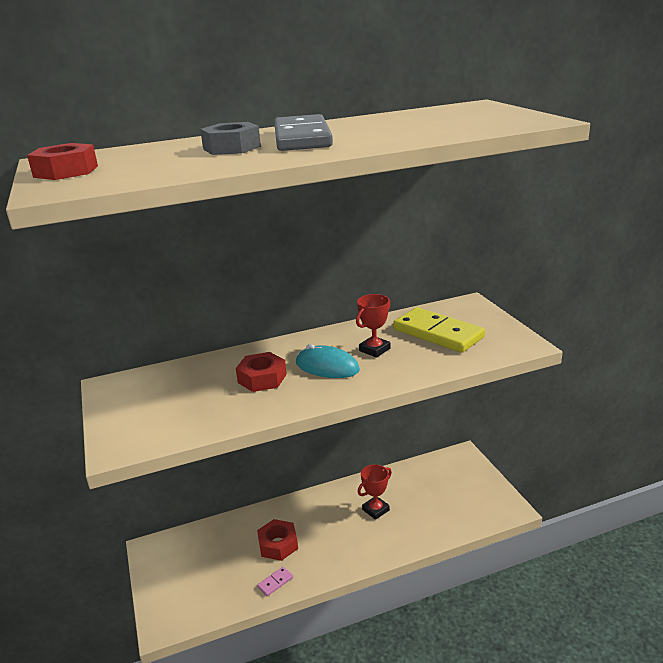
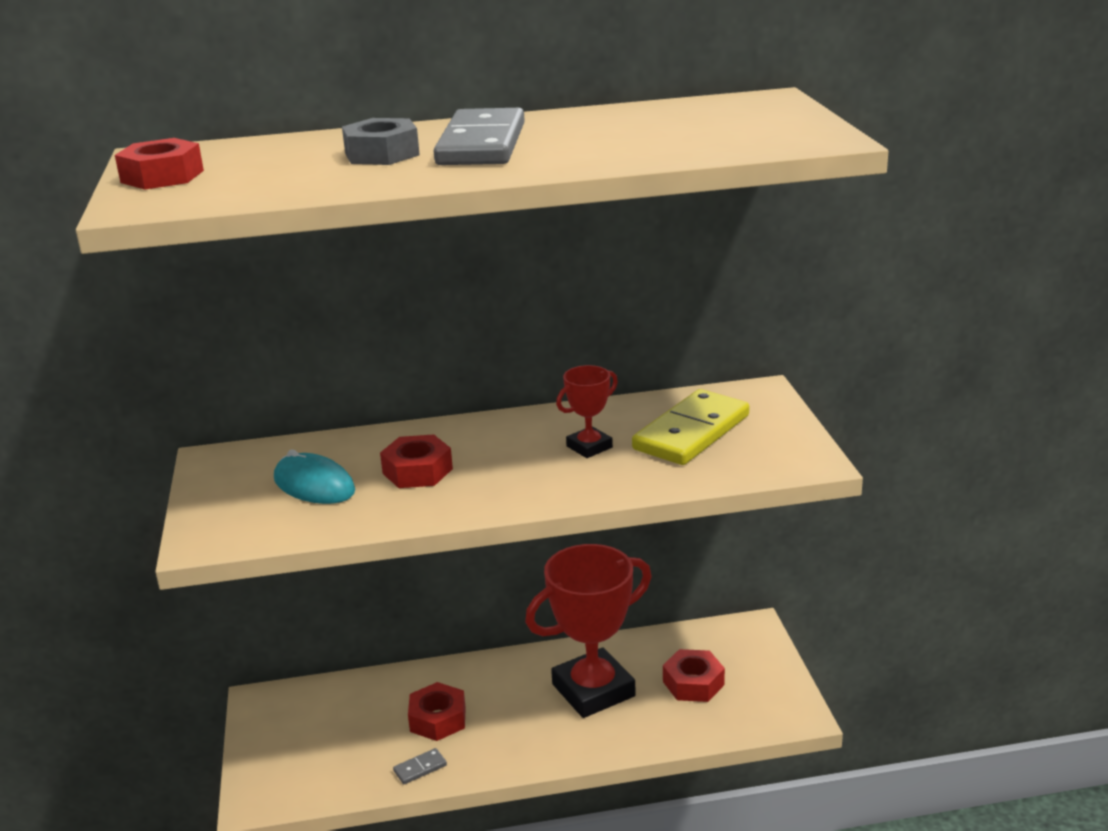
camera: 10 degrees right, 0 degrees up
(275, 582) = (420, 768): pink domino -> grey domino
(327, 367) = (512, 464): turquoise mouse -> turquoise mouse (314, 485)
(375, 510) = (593, 690): red trophy -> red trophy, size x2.07
(437, 333) = (691, 432): yellow domino -> yellow domino turned 75 degrees clockwise
(438, 496) = (693, 683): none -> red nut

